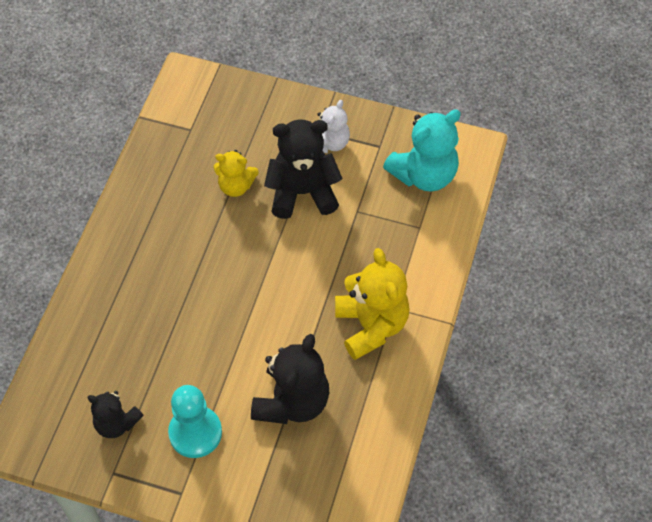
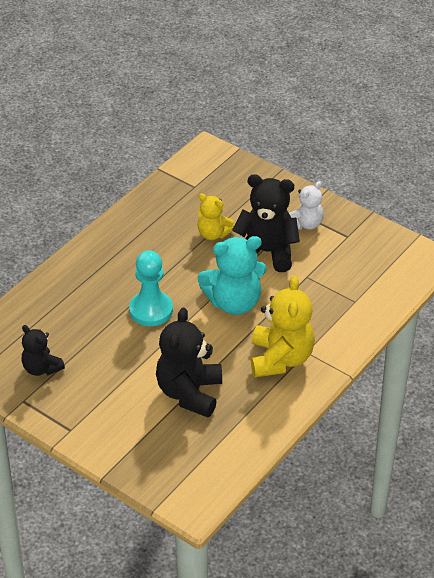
camera: 20 degrees right, 15 degrees down
(195, 433) = (101, 392): turquoise pawn -> turquoise pawn (151, 310)
(292, 401) = (189, 393): black teddy bear -> black teddy bear turned 150 degrees clockwise
(424, 174) = (376, 265): turquoise teddy bear -> turquoise teddy bear (234, 302)

